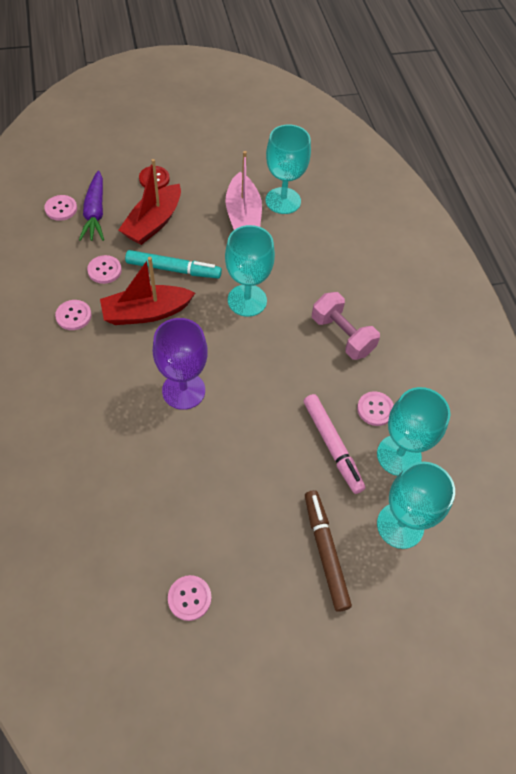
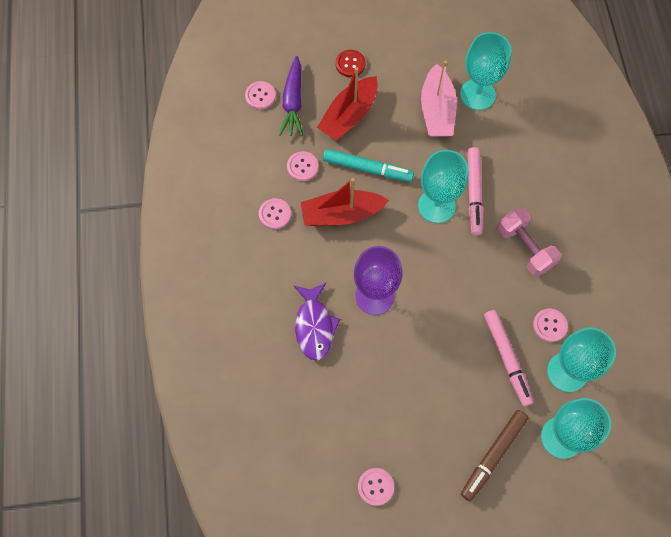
camera: 10 degrees right, 10 degrees up
(116, 425) = (314, 326): none -> purple fish
(285, 287) = (474, 193): none -> pink marker
(325, 551) = (493, 455): brown marker -> brown marker turned 135 degrees counterclockwise

